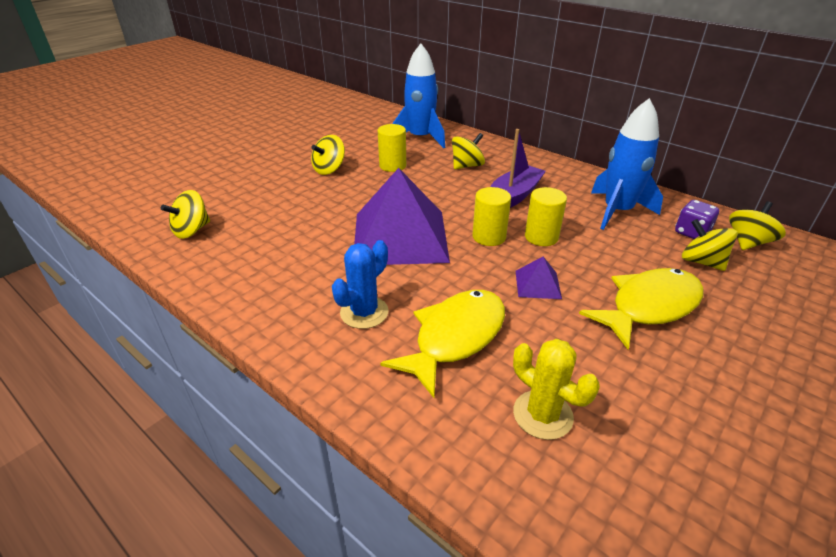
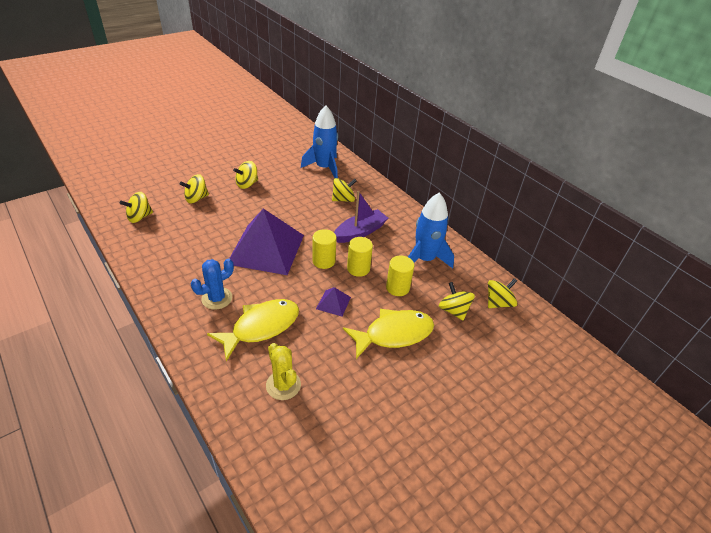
camera: 10 degrees right, 5 degrees up
(266, 195) = (196, 198): none -> yellow spinning top
(392, 166) = (291, 189): yellow cylinder -> yellow cylinder (397, 288)
(691, 232) = (464, 287): purple dice -> none

